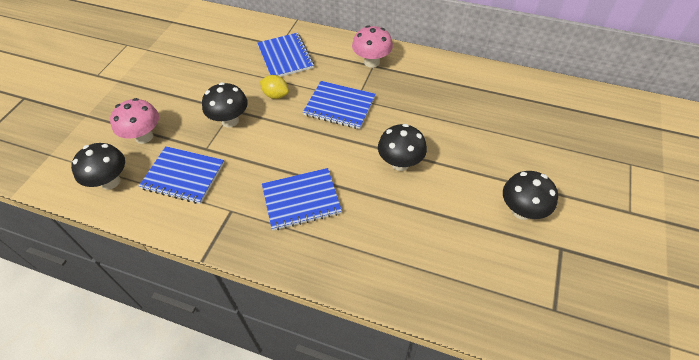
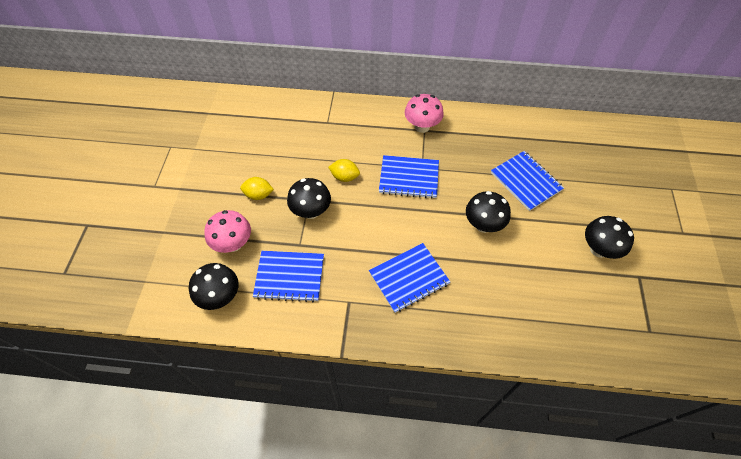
camera: 15 degrees left, 5 degrees up
(187, 98) = (258, 195): none -> yellow lemon
(285, 57) = (338, 134): blue notebook -> blue notebook (526, 181)

